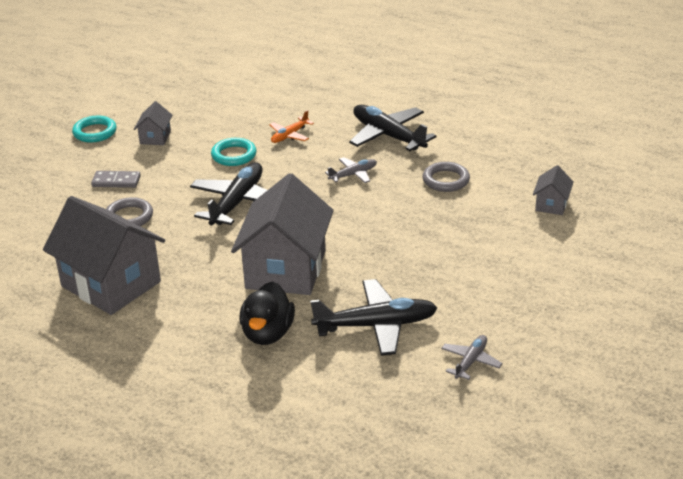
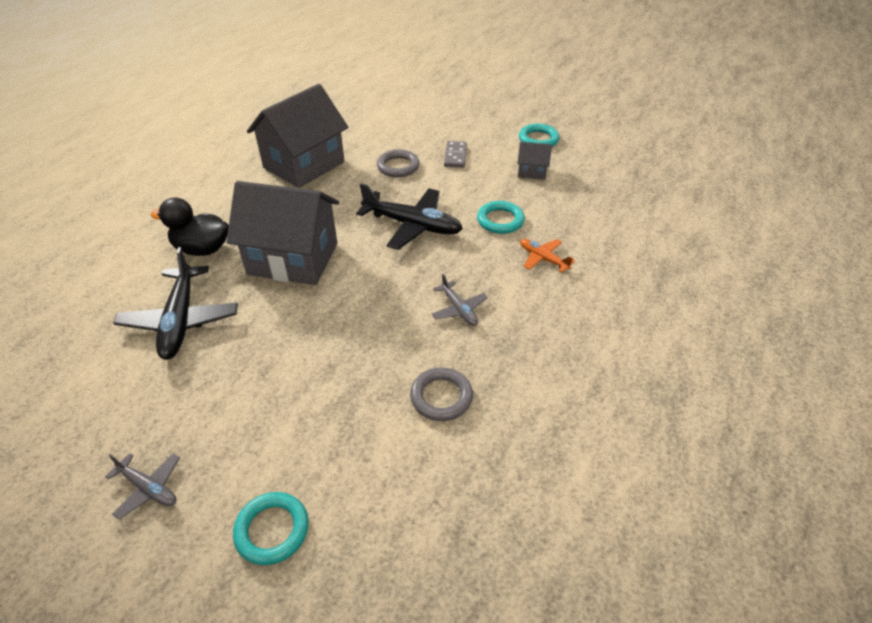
camera: 90 degrees right, 10 degrees up
(388, 135) = (550, 343): black plane -> none
(471, 361) = (87, 393): grey plane -> grey plane (149, 488)
(551, 204) = (367, 521): grey house -> none
(568, 241) = (272, 530): none -> turquoise ring

